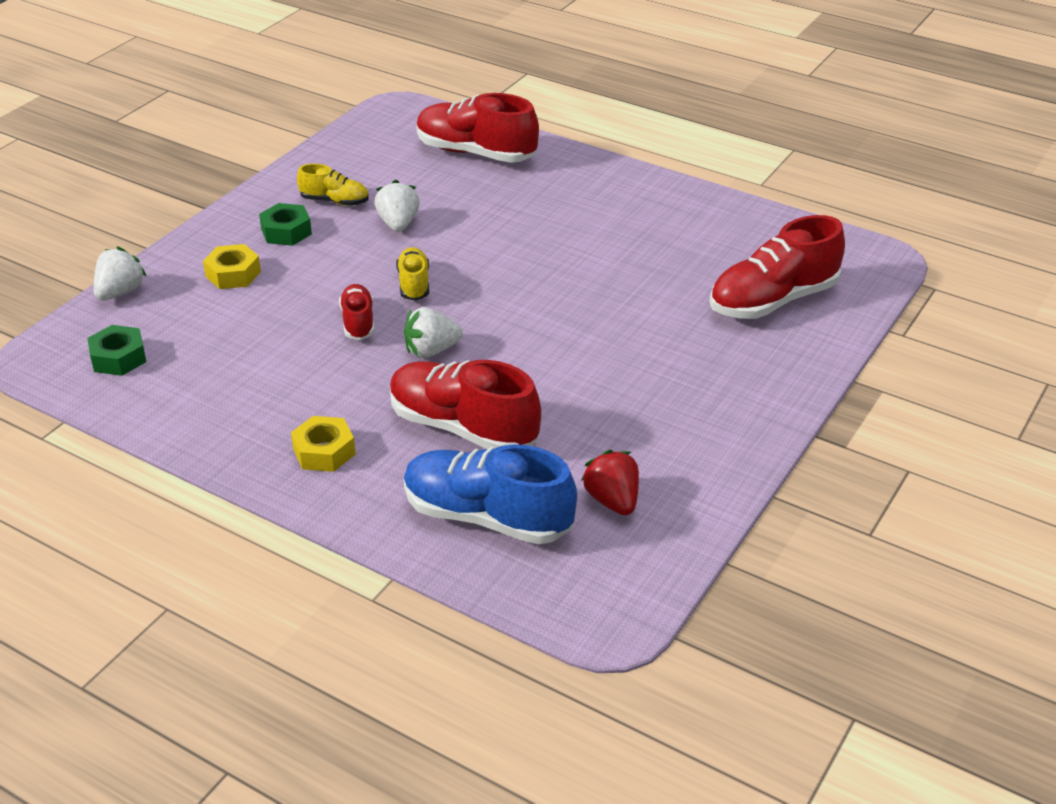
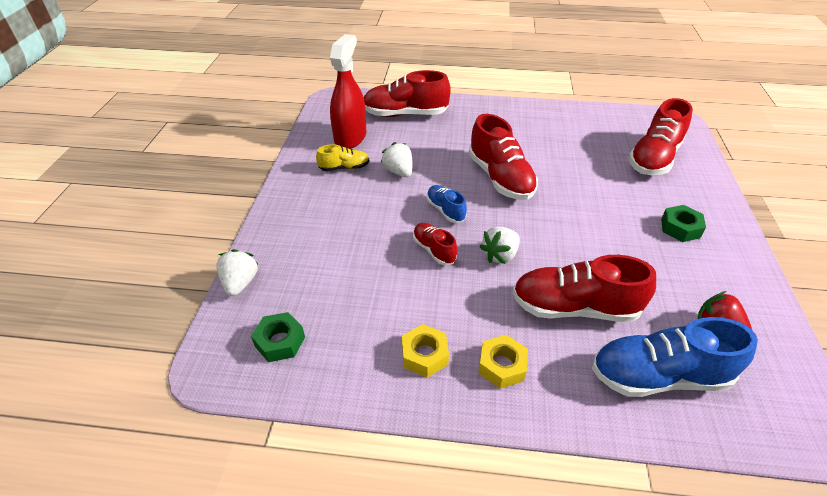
camera: 25 degrees left, 5 degrees up
(233, 274) = (316, 241): yellow nut -> yellow nut (424, 355)
(286, 231) = (329, 198): green nut -> green nut (680, 228)
(375, 166) = (350, 137): none -> red spray bottle
(414, 284) = (445, 210): yellow shoe -> blue shoe
(523, 266) = (500, 178): none -> red shoe

